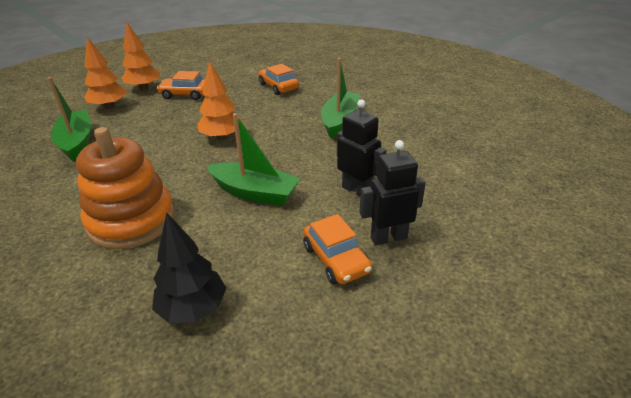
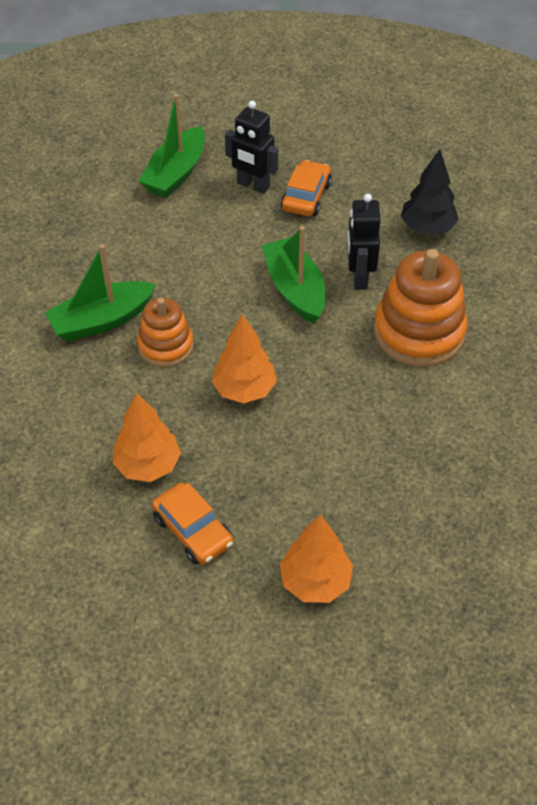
camera: 135 degrees left, 15 degrees up
(77, 142) = (405, 510): green boat -> green boat (176, 173)
(144, 88) = (229, 606): orange tree -> orange tree (148, 465)
(278, 87) = (65, 446): orange car -> none
(290, 130) = (165, 346): none -> orange stacking toy
(357, 190) = (215, 232): black robot -> black robot (359, 277)

